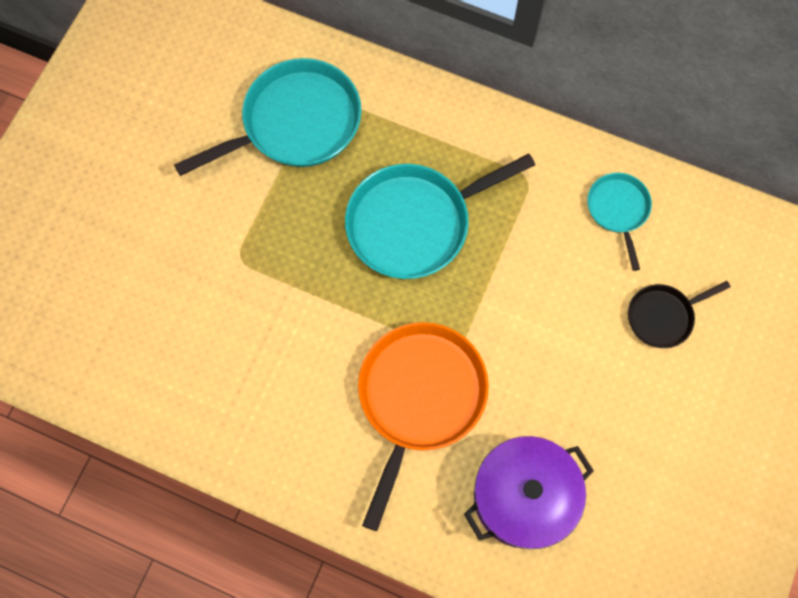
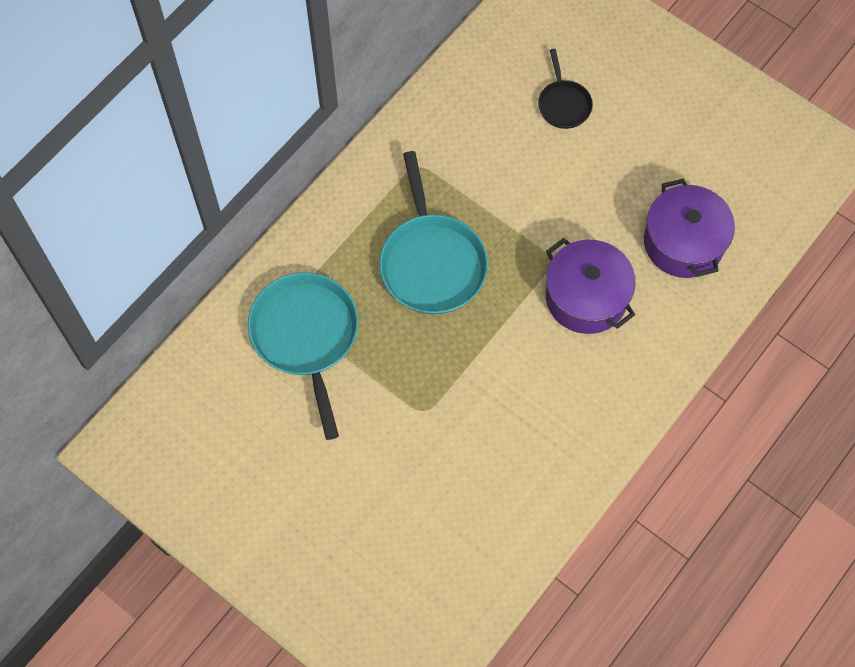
camera: 75 degrees left, 5 degrees down
(419, 398) = (586, 297): orange pan -> purple pot
(618, 210) = (465, 108): turquoise pan -> none

